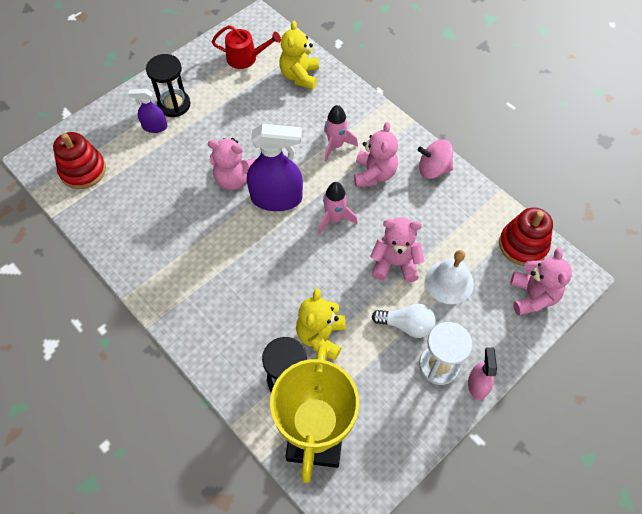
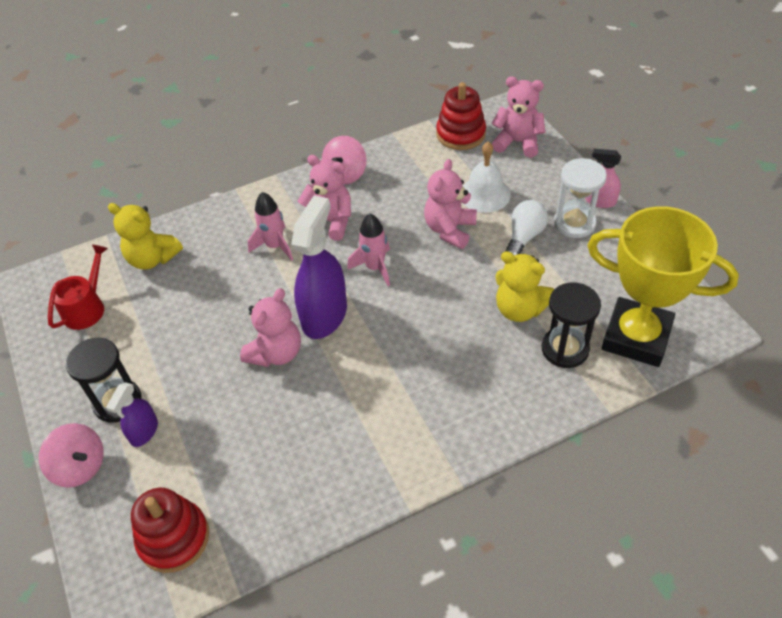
camera: 70 degrees left, 10 degrees down
(124, 105) = (80, 466): none -> pink spinning top

